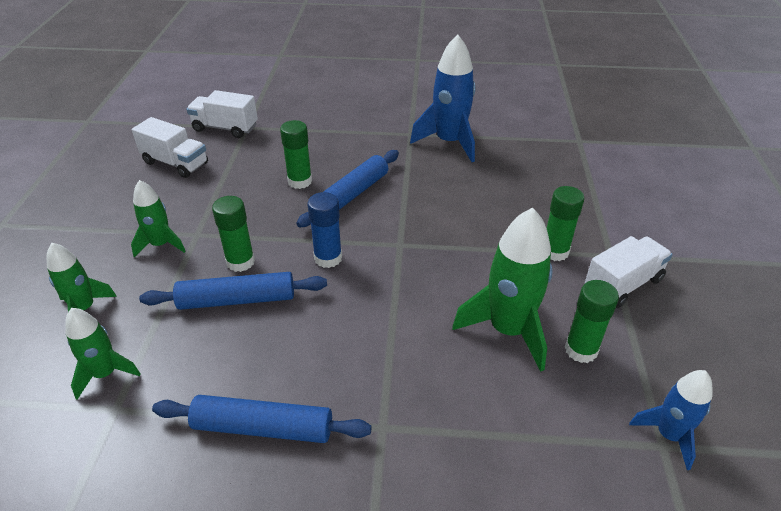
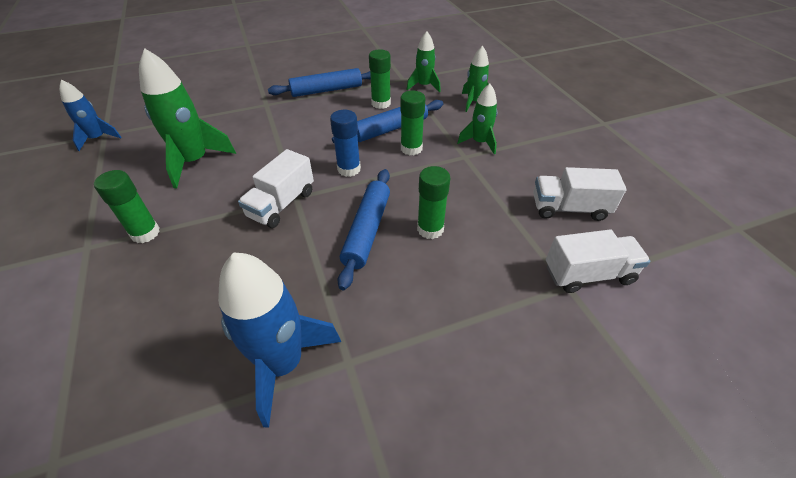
camera: 155 degrees right, 5 degrees up
(581, 350) = (141, 164): green glue stick -> green glue stick (381, 103)
(623, 284) = (86, 220): white truck -> white truck (281, 204)

